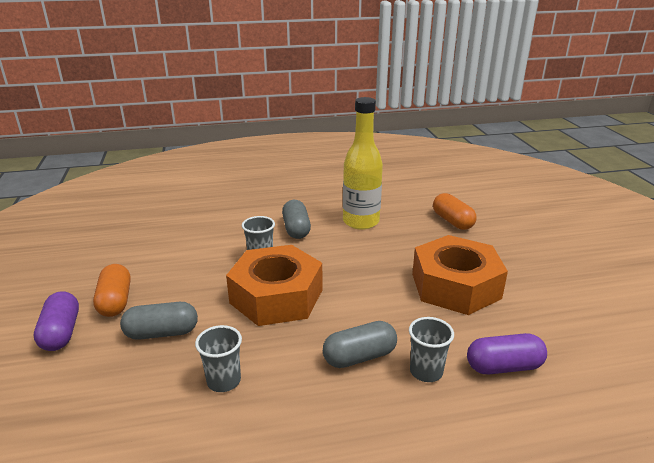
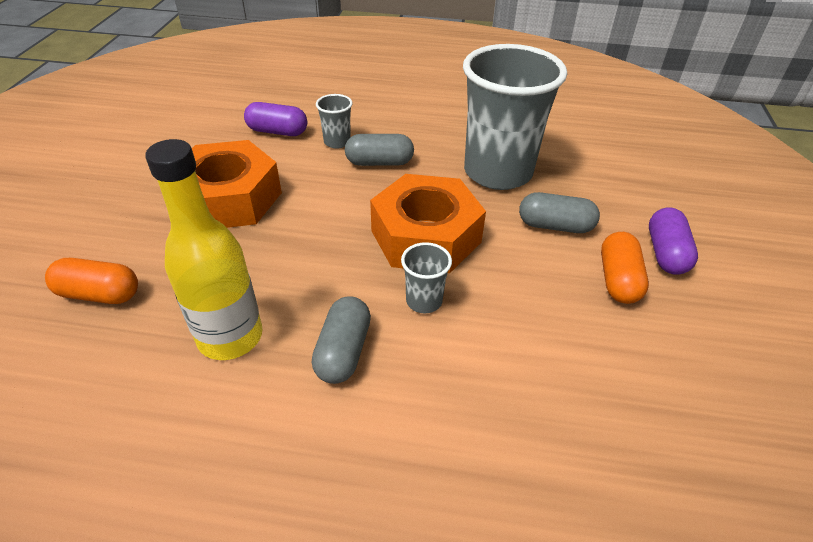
camera: 160 degrees left, 15 degrees up
(224, 381) = (498, 172): grey cup -> grey cup, size x2.42
(452, 221) = (99, 294): orange capsule -> orange capsule turned 75 degrees counterclockwise

